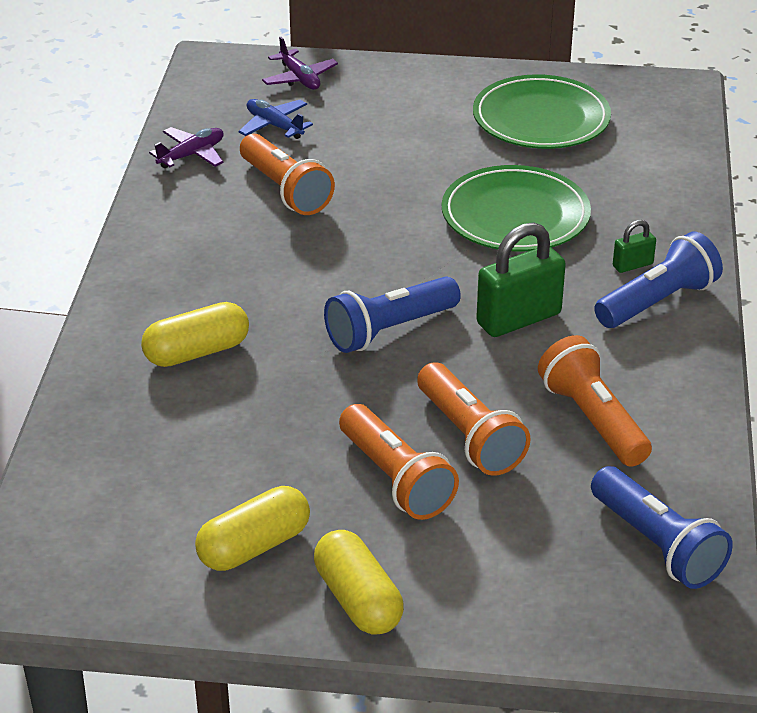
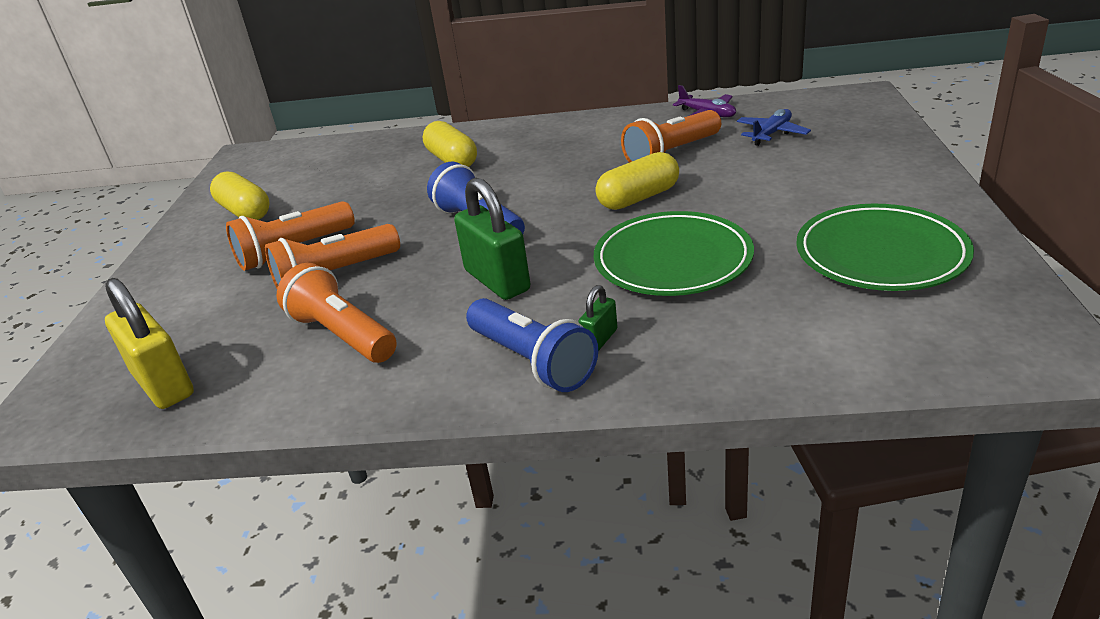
camera: 90 degrees right, 5 degrees down
(299, 78) = (862, 130): purple plane -> none
(358, 600) = (176, 254): yellow capsule -> yellow capsule (638, 198)
(593, 420) = (342, 335): orange flashlight -> orange flashlight turned 105 degrees counterclockwise
(632, 265) = (599, 339): green padlock -> green padlock turned 60 degrees clockwise
(657, 545) = (163, 384): blue flashlight -> yellow padlock

